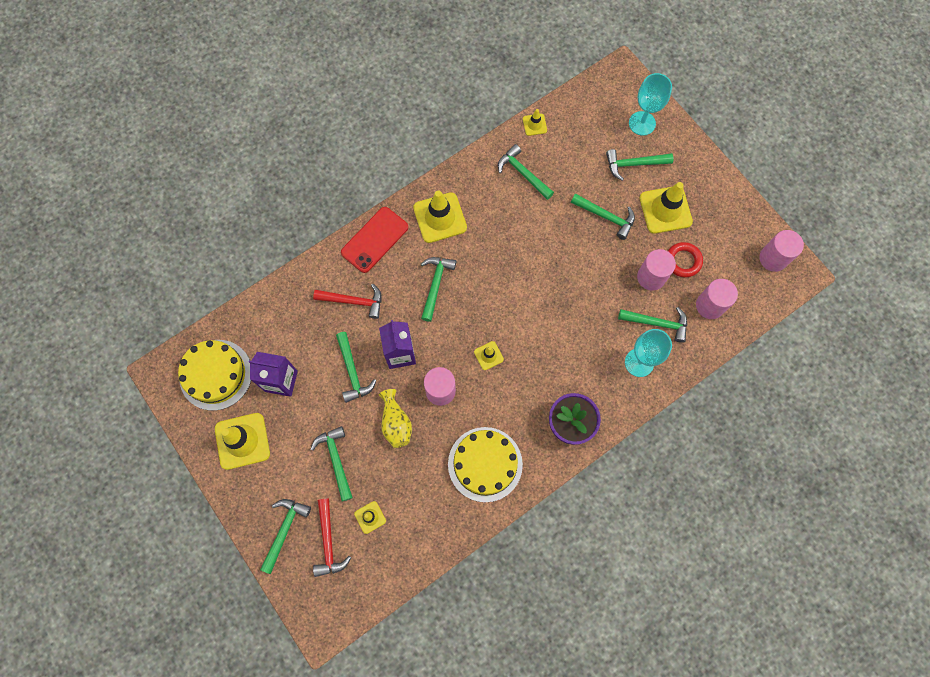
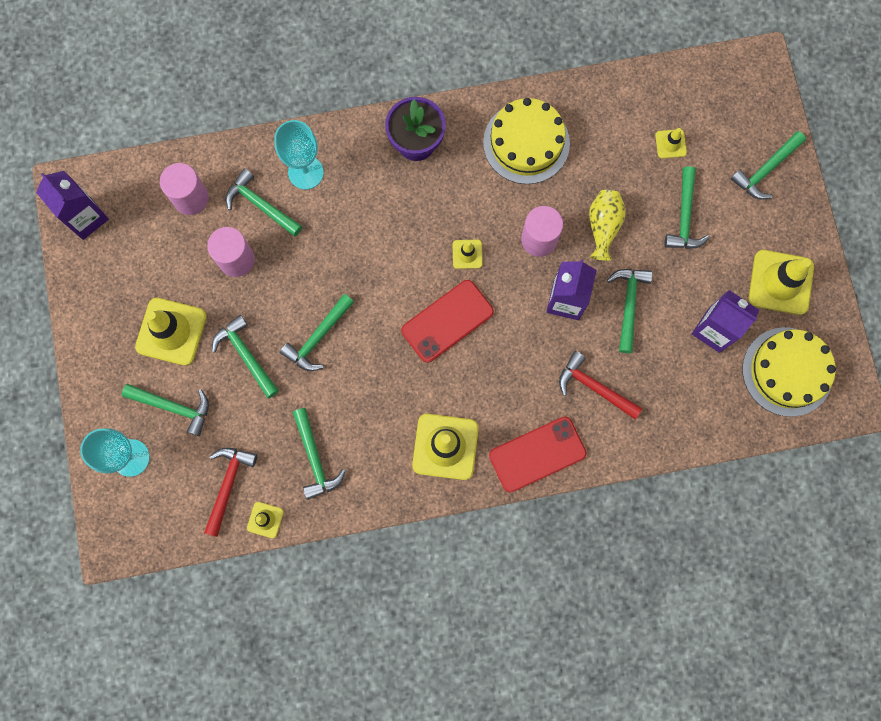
camera: 155 degrees left, 5 degrees up
(328, 542) = (723, 139): red hammer -> red hammer (228, 485)
(435, 285) = (489, 363): green hammer -> green hammer (318, 337)
(479, 301) = (447, 321): none -> red phone
(683, 261) = (189, 261): red ring -> none
(773, 258) = (86, 218): pink cylinder -> purple carton

